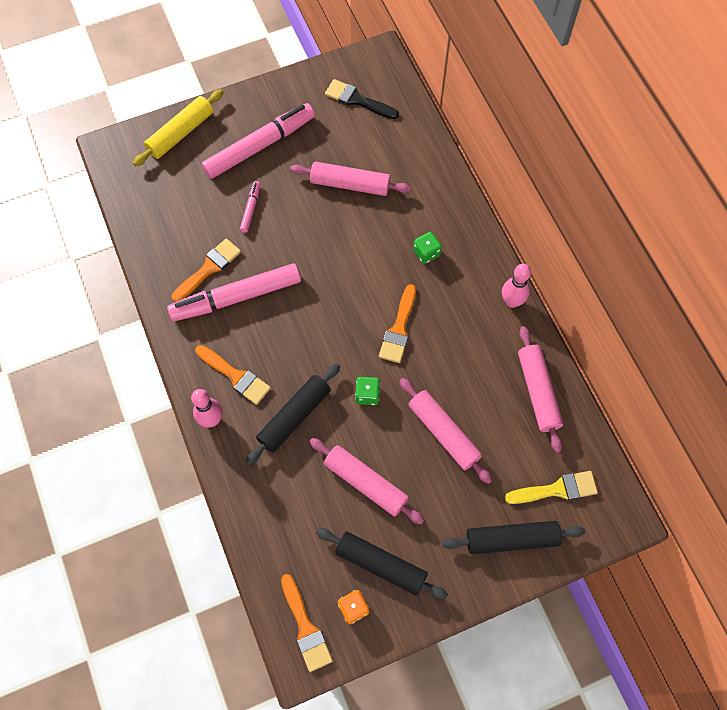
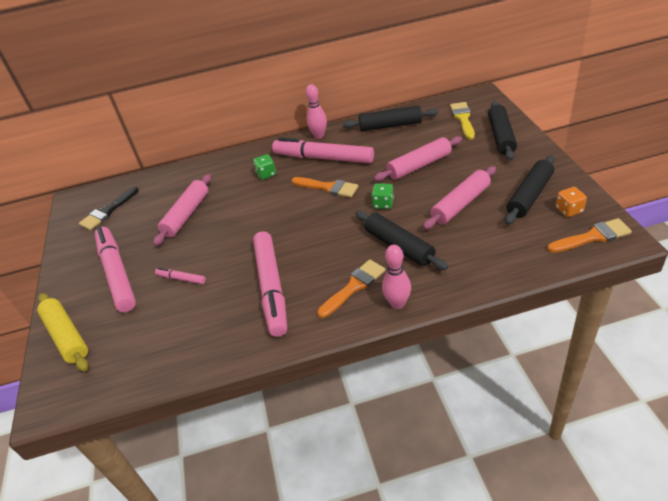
camera: 75 degrees left, 25 degrees down
(208, 269) = (234, 309): orange brush -> none
(460, 314) = (323, 158): none -> pink marker
(538, 391) = (390, 125): pink rolling pin -> black rolling pin

